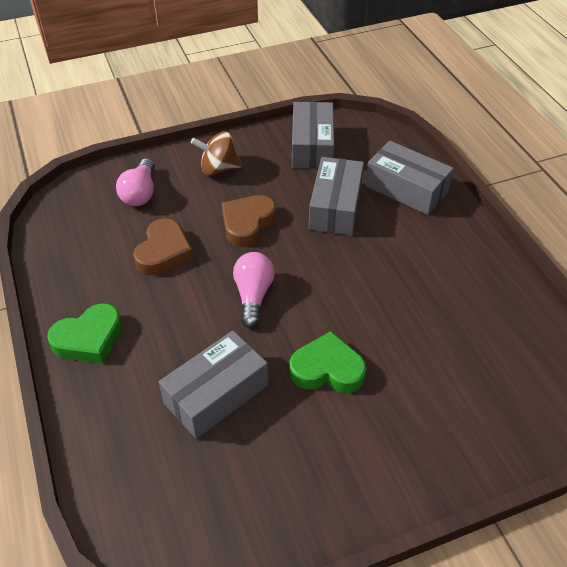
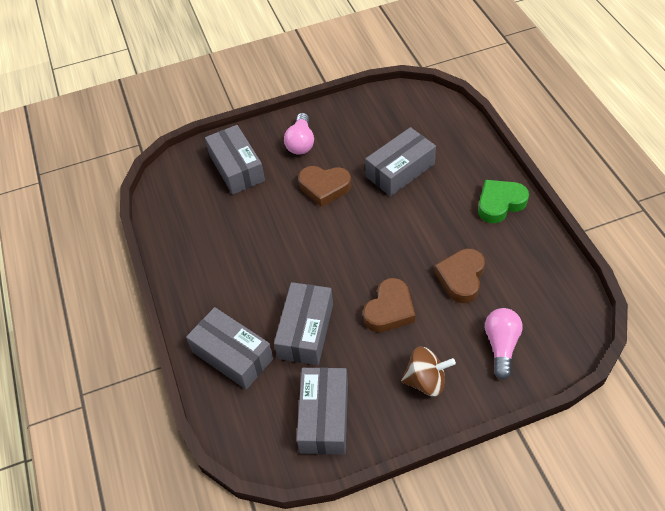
camera: 175 degrees left, 5 degrees up
(253, 296) = (379, 240): pink light bulb -> pink light bulb (301, 143)
(327, 369) = (324, 187): green heart -> brown heart
(465, 406) = (236, 168): none -> grey box

